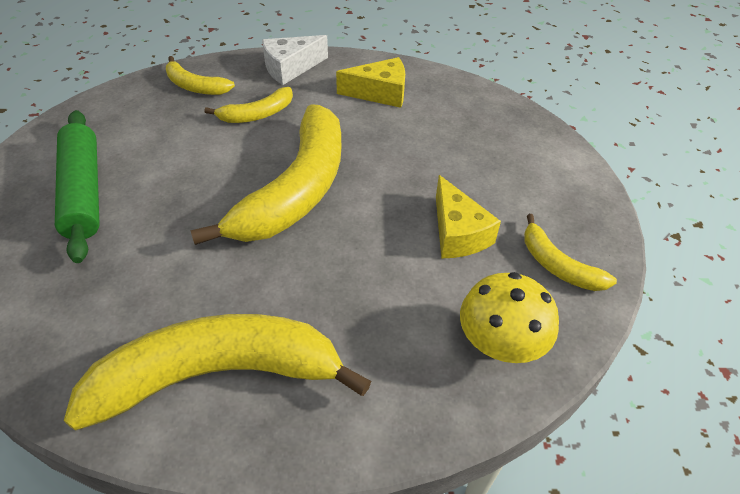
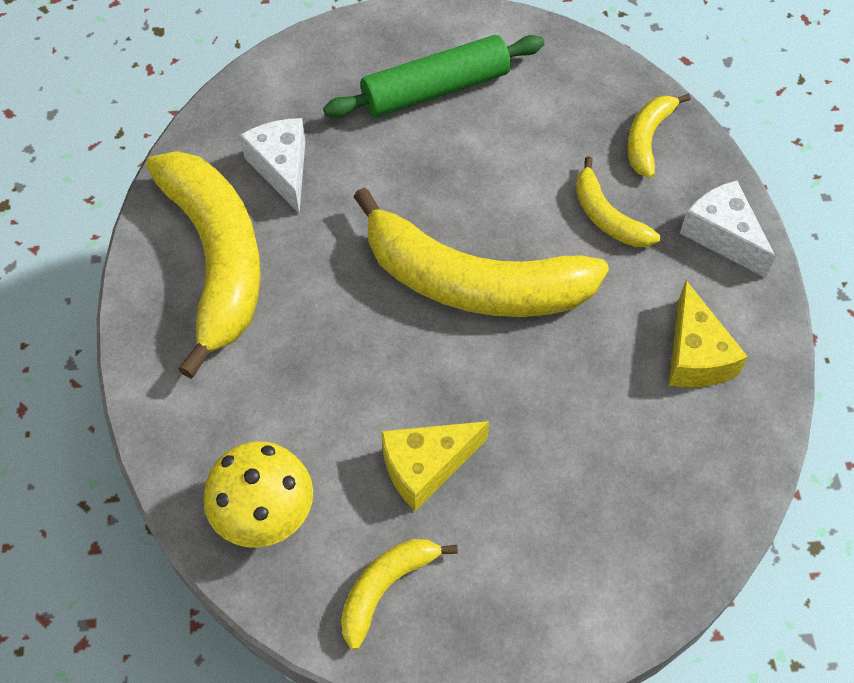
camera: 85 degrees right, 10 degrees up
(122, 312) = (282, 169): none -> white cheese

